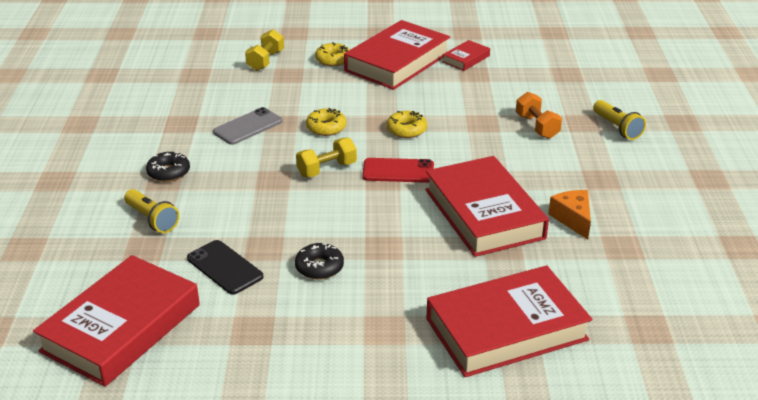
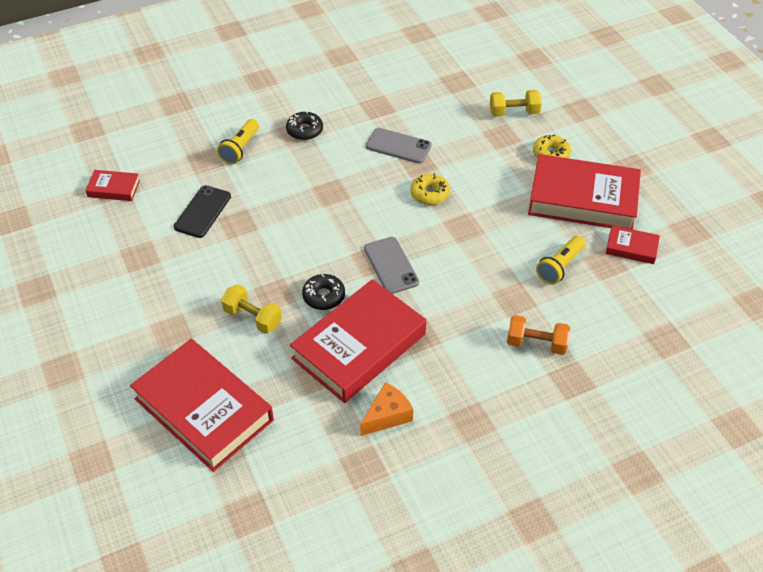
camera: 65 degrees right, 15 degrees up
(121, 328) = (114, 188): red book -> red book, size x0.45
(319, 267) = (228, 265): black donut -> black donut (324, 296)
(326, 169) = (365, 218): yellow dumbbell -> yellow dumbbell (253, 318)
(398, 171) = (391, 265): red phone -> grey phone
(406, 130) = (462, 248): yellow donut -> none
(537, 127) = (536, 344): orange dumbbell -> orange dumbbell turned 60 degrees clockwise
(617, 128) = (581, 412): yellow flashlight -> yellow flashlight (560, 267)

